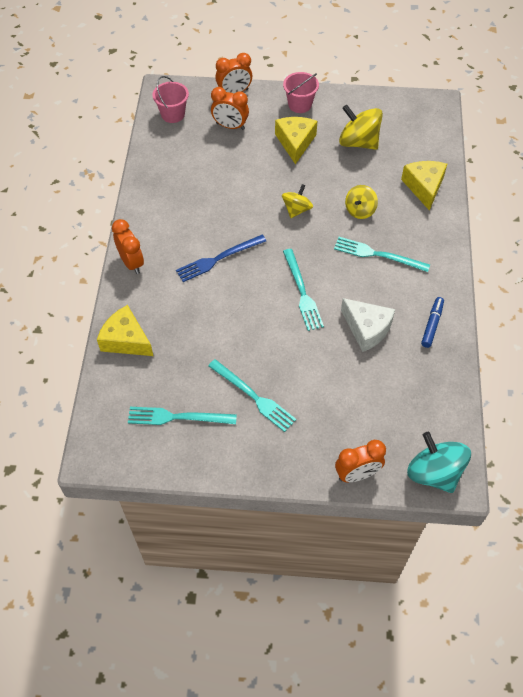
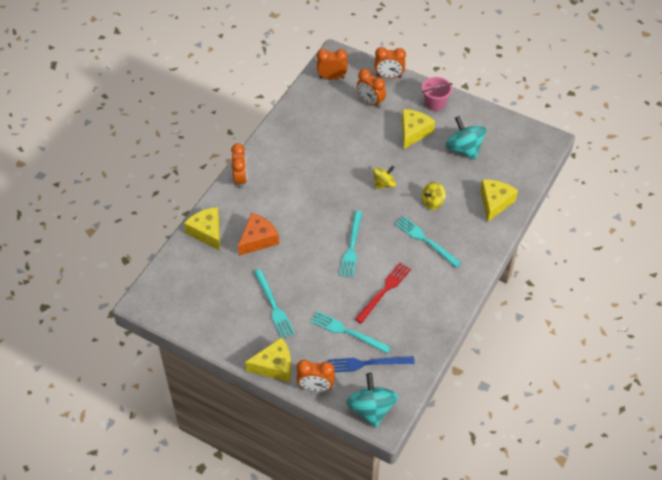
camera: 25 degrees right, 5 degrees down
(173, 114) = (332, 78): pink bucket -> orange clock
(177, 417) = (213, 299): turquoise fork -> turquoise fork (347, 332)
(191, 325) = (258, 239): none -> orange cheese
(218, 259) = (304, 199): blue fork -> blue fork (367, 363)
(295, 469) = (274, 366): none -> yellow cheese
(358, 142) = (464, 149): yellow spinning top -> turquoise spinning top
(367, 329) = (384, 291): white cheese -> red fork
(432, 325) = (435, 307): blue marker -> none

